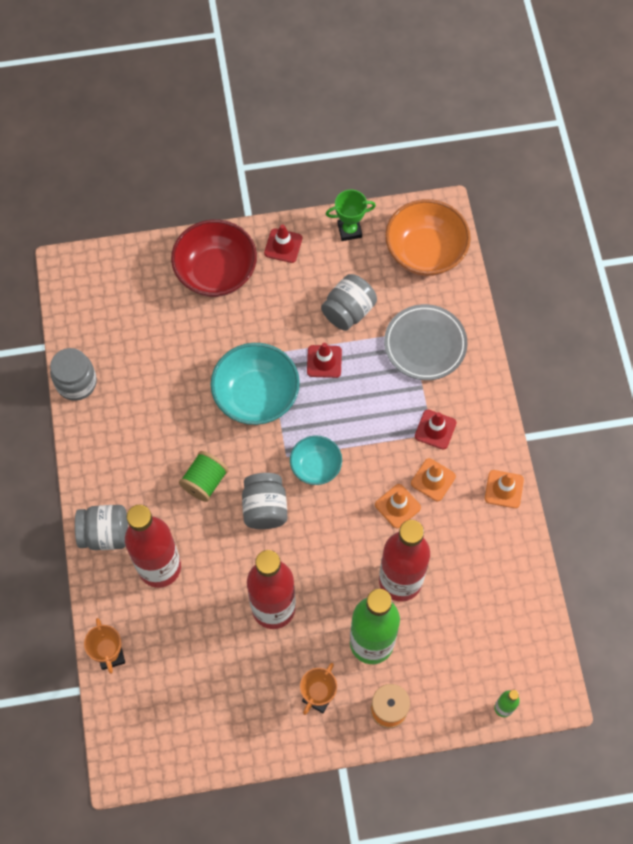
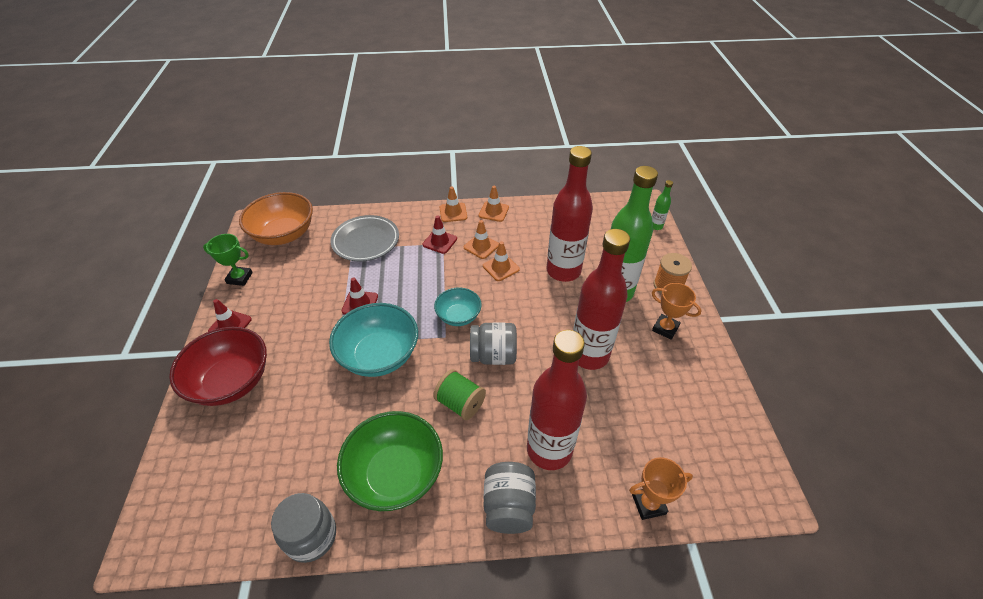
camera: 85 degrees left, 20 degrees down
(130, 436) = (395, 474): none -> green bowl
(348, 311) = (318, 284): grey jar -> none
(349, 230) = (239, 278): green trophy -> green trophy turned 75 degrees counterclockwise
(494, 438) = (453, 212): none -> orange traffic cone

